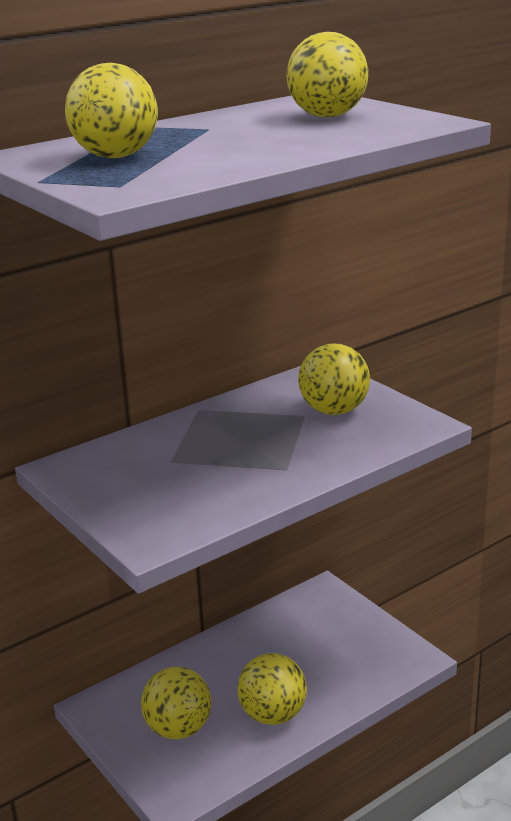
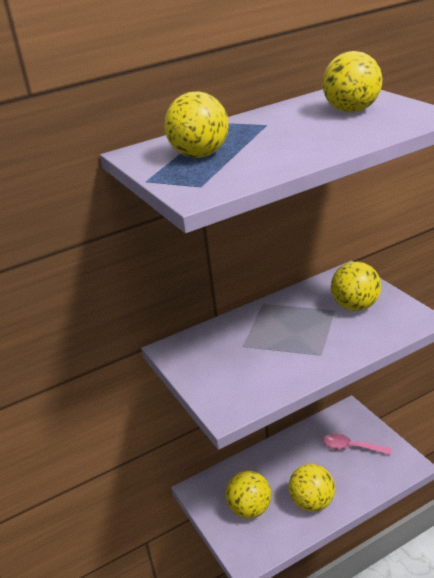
camera: 10 degrees right, 5 degrees up
(329, 638) = (351, 447): none -> pink spoon

